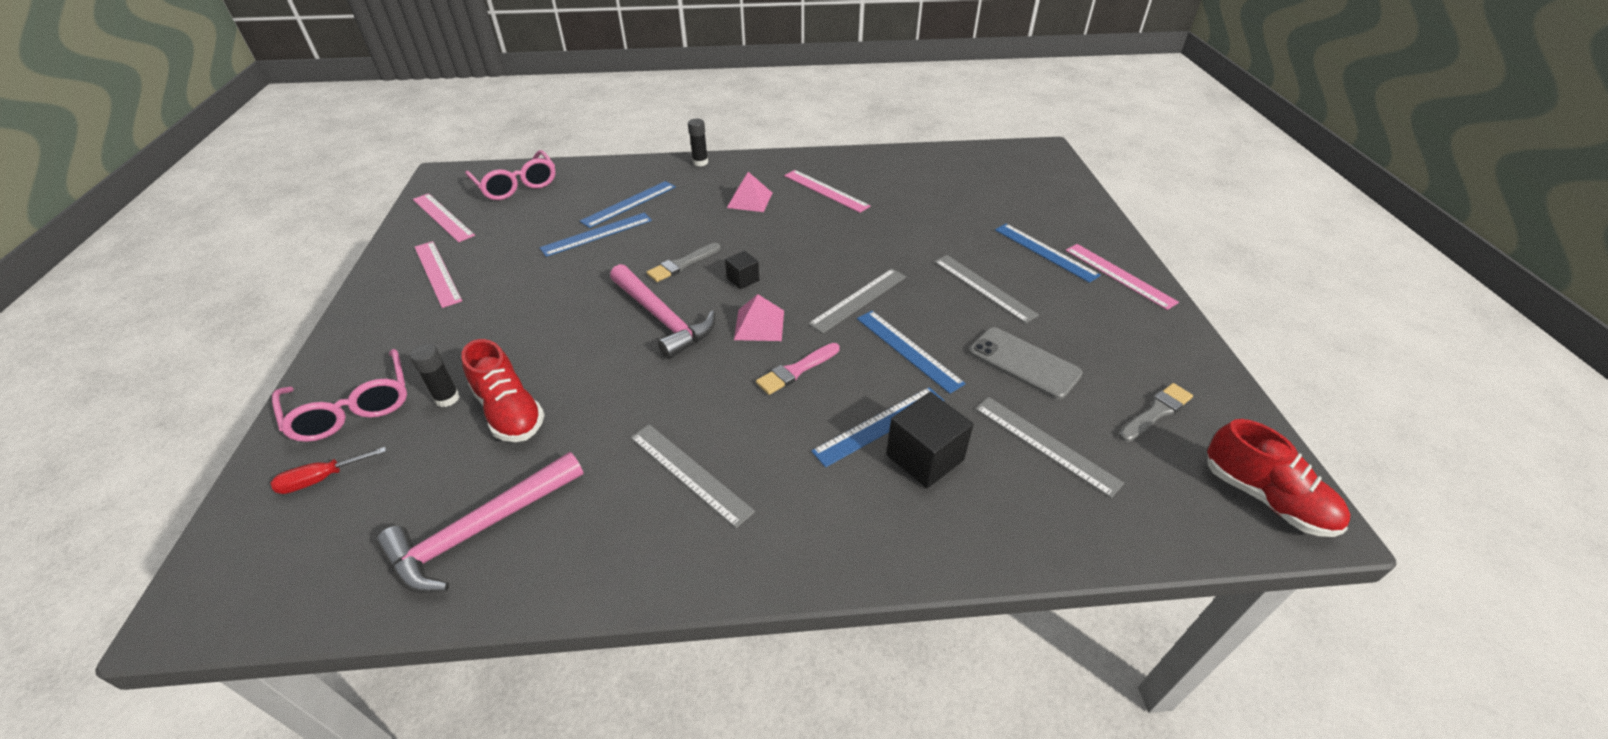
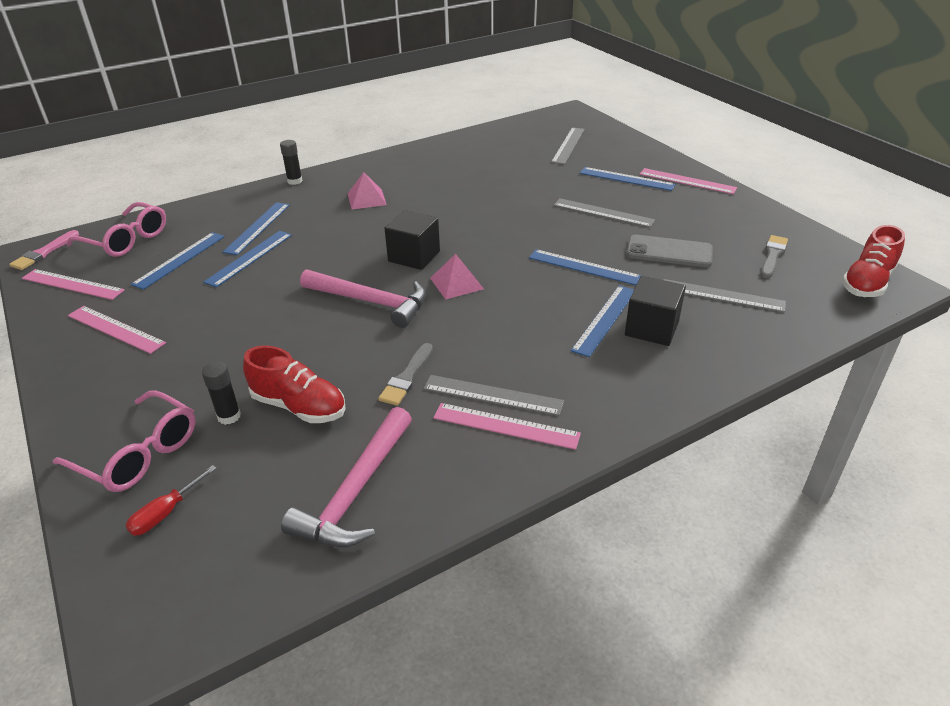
camera: 25 degrees left, 5 degrees down
(540, 218) = (179, 260): none -> blue ruler
(682, 264) = (351, 259): grey brush -> grey brush (407, 377)
(743, 279) = (414, 256): black cube -> black cube, size x1.79
(796, 370) = (513, 304): pink brush -> pink brush (44, 252)
(826, 191) = (425, 177): pink ruler -> pink ruler (506, 426)
(859, 300) = (519, 245): grey ruler -> grey ruler (568, 145)
(1265, 498) = (867, 282): red shoe -> red shoe turned 105 degrees clockwise

